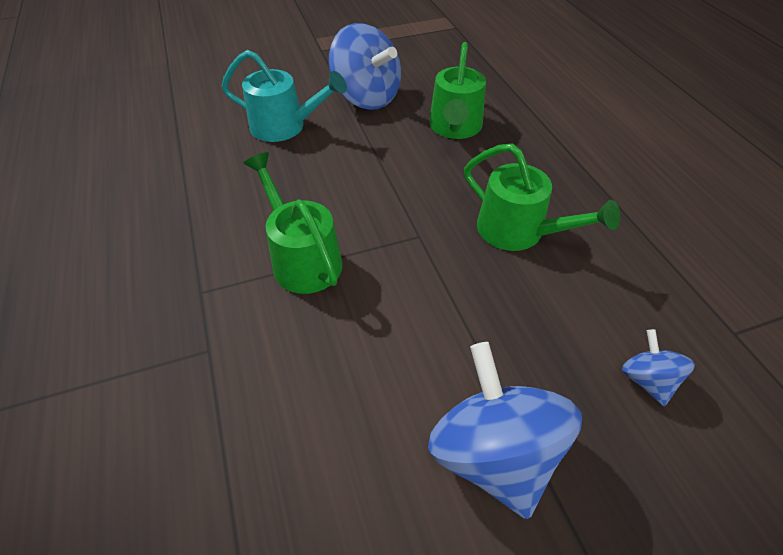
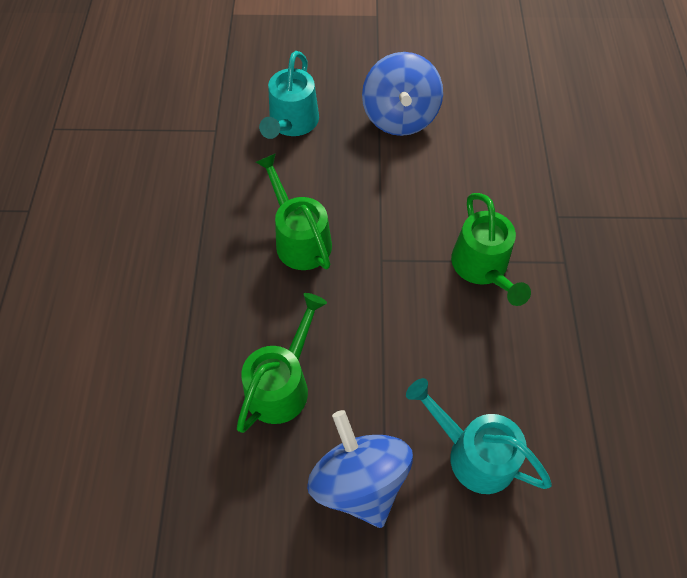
camera: 160 degrees left, 10 degrees up
(647, 380) = (291, 123): blue spinning top -> turquoise watering can

